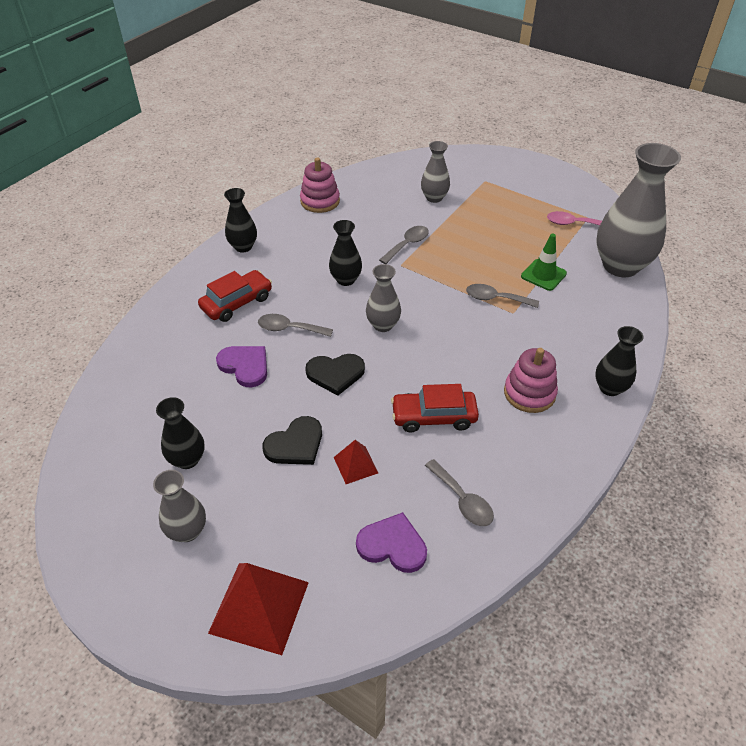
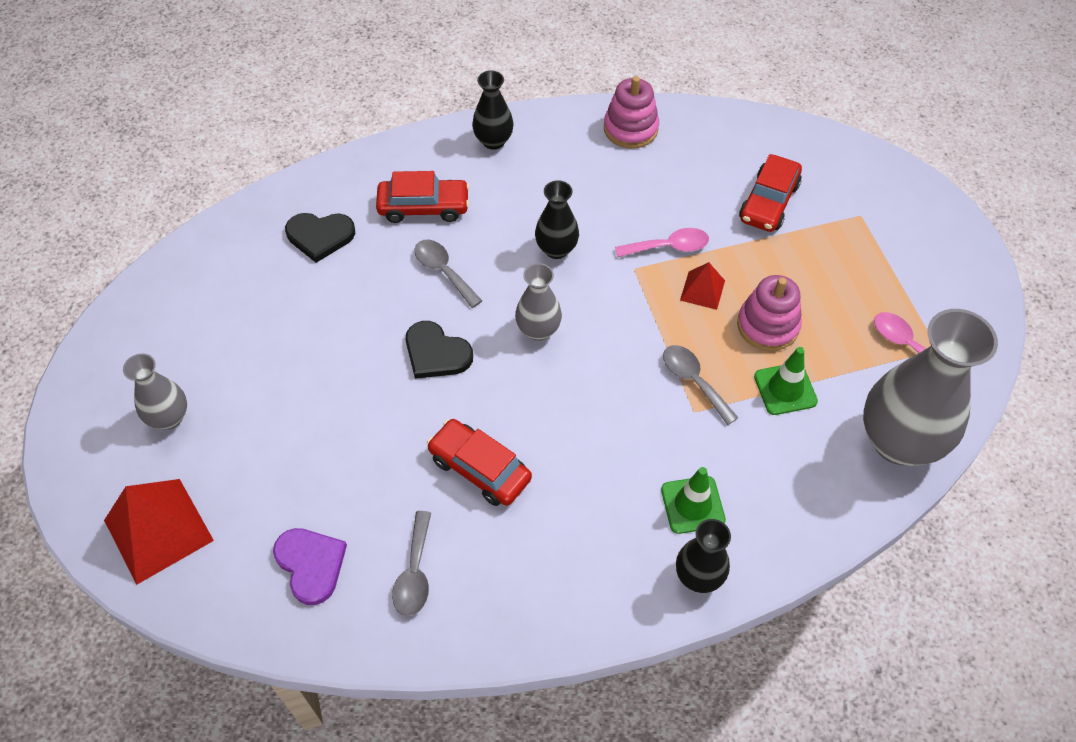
camera: 40 degrees right, 10 degrees up
(187, 459) = (229, 349): black vase -> none
(245, 366) = (364, 285): purple heart -> none
(295, 444) = (328, 401): black heart -> black heart (320, 236)
(355, 465) = (358, 463): red pyramid -> red pyramid (702, 290)
(407, 245) = (669, 247): grey spoon -> pink spoon
(434, 198) = (768, 202): grey vase -> red car
(529, 393) = (604, 516): pink stacking toy -> pink stacking toy (767, 325)
(566, 356) = (692, 505): none -> green traffic cone

